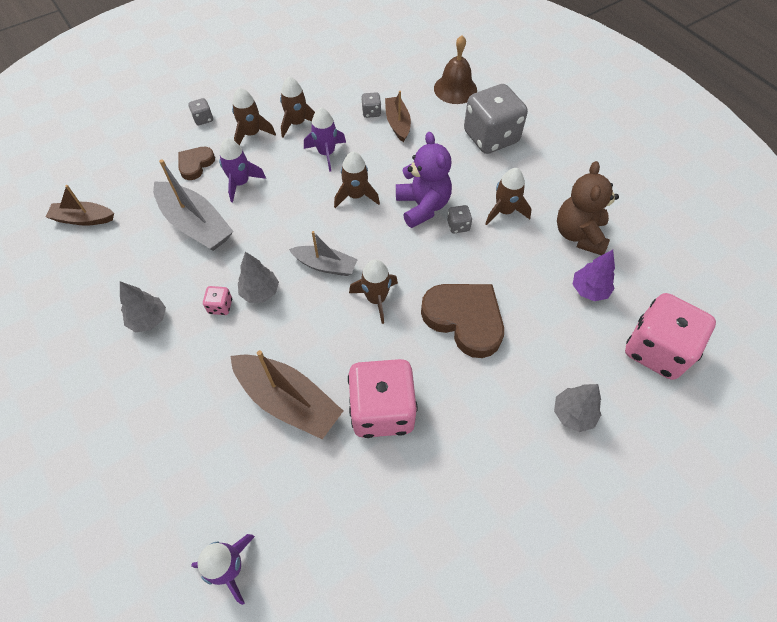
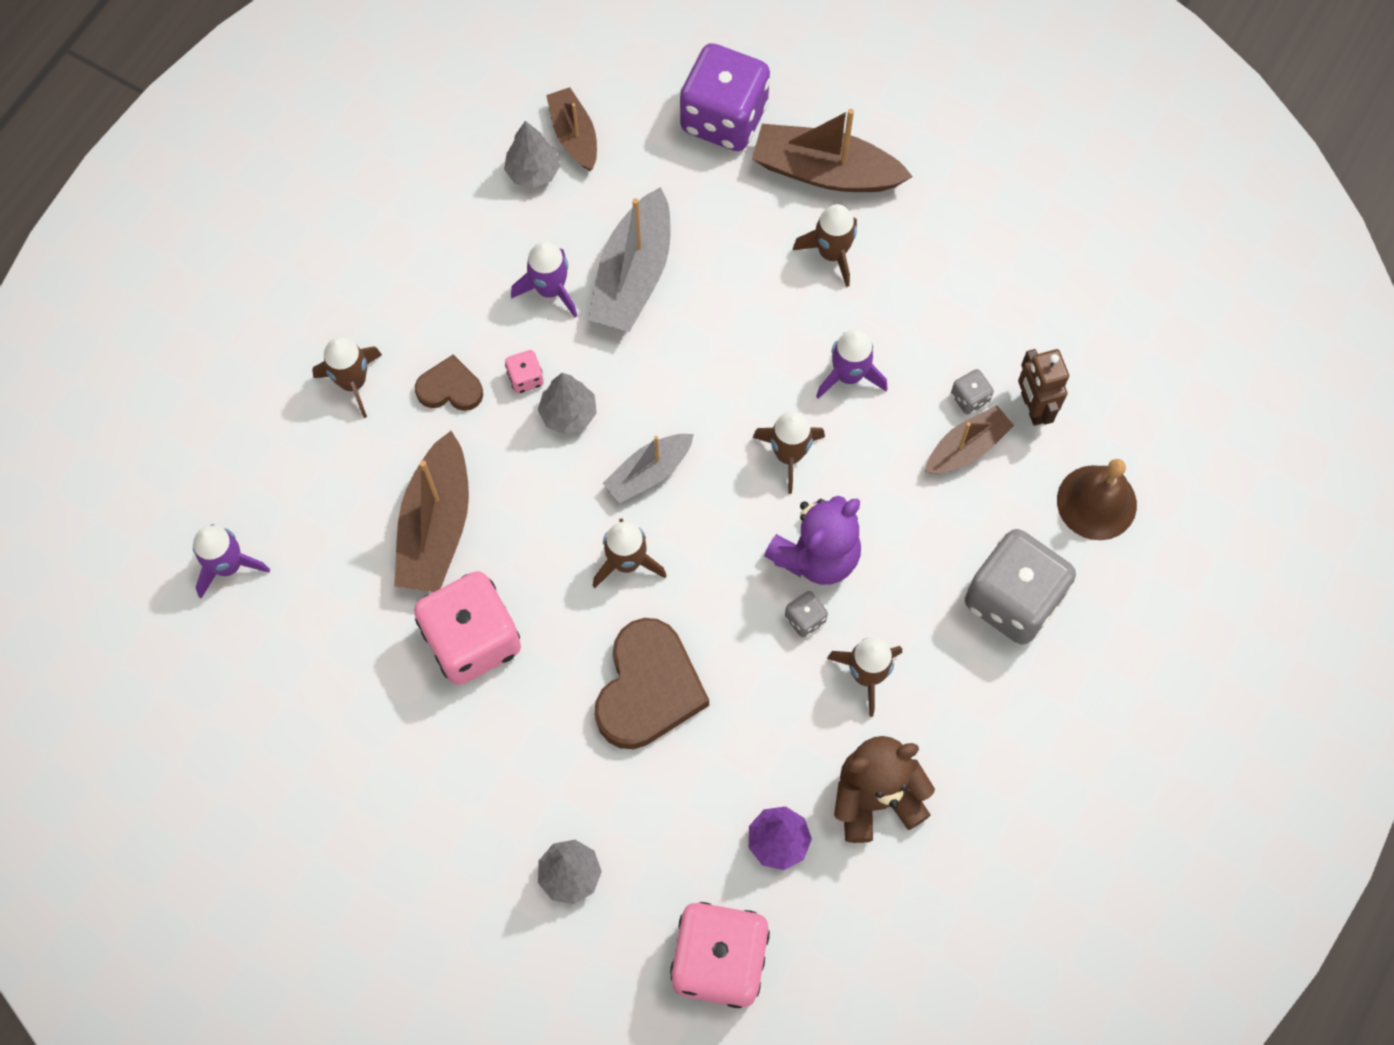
camera: 65 degrees right, 10 degrees up
(135, 148) = (724, 118): none -> purple dice
(149, 320) = (468, 307): grey tree -> grey tree (533, 172)
(195, 164) = (735, 213): brown heart -> brown heart (450, 388)
(203, 119) = (825, 171): grey dice -> brown boat
(241, 183) = (732, 290): purple rocket -> purple rocket (550, 289)
(297, 123) = (887, 304): brown rocket -> brown rocket (353, 382)
(325, 265) = (648, 473): grey boat -> grey boat turned 60 degrees clockwise
(391, 92) = (1033, 407): none -> brown robot

